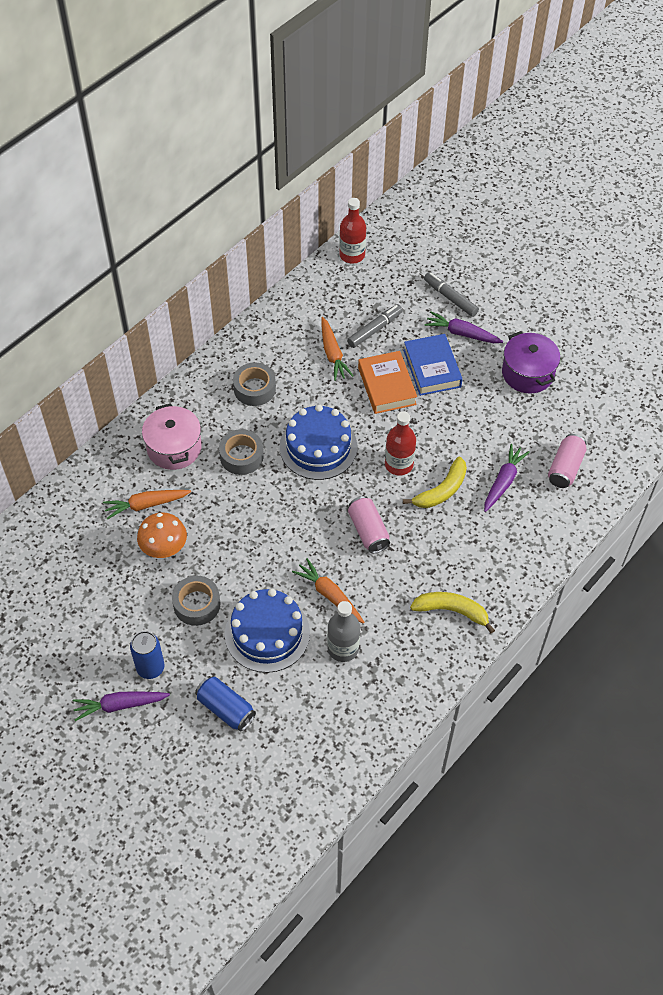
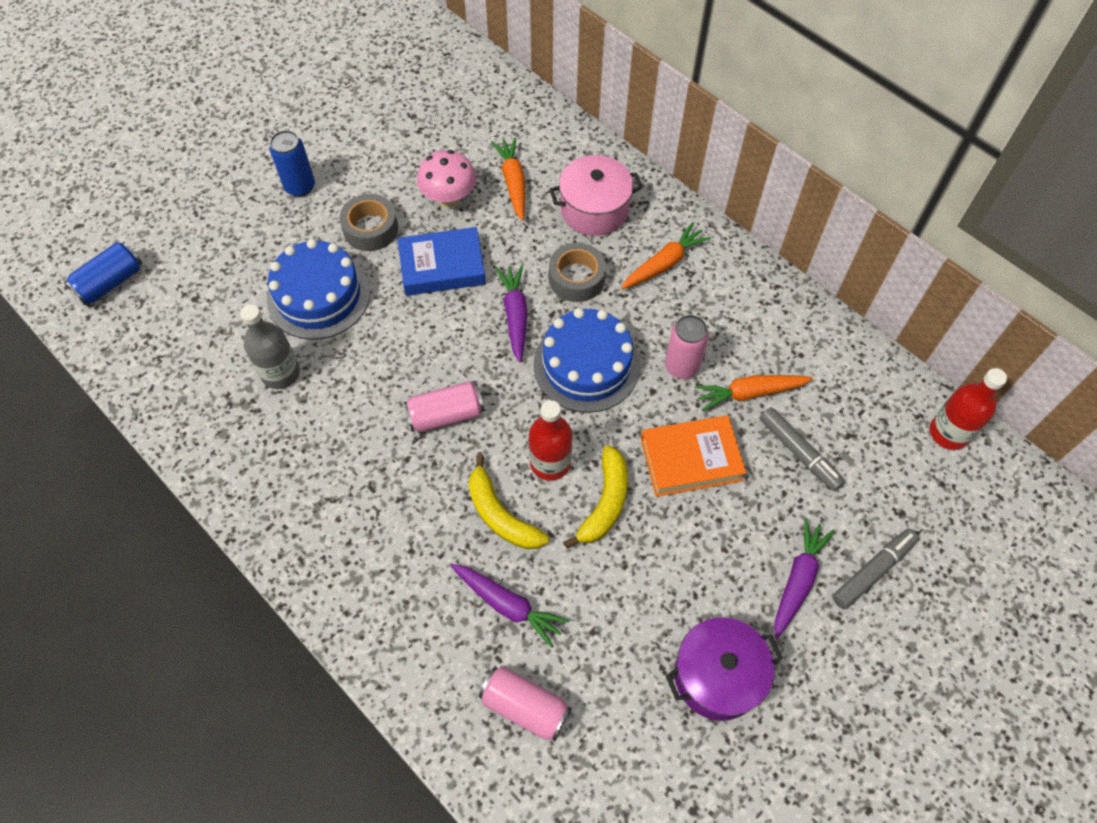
camera: 95 degrees right, 5 degrees up
(120, 705) = (262, 161): purple carrot -> purple carrot (515, 316)
(164, 549) = (449, 199): orange mushroom -> pink mushroom
(226, 709) = (233, 253): blue can -> blue can (110, 282)
(254, 389) = (686, 296): grey tape -> none
(315, 391) = (681, 366): none -> pink can
(329, 595) = (357, 364): orange carrot -> orange carrot (664, 263)
(432, 368) = (725, 526): blue book -> blue book (442, 266)
(452, 611) = (306, 506): yellow banana -> yellow banana (605, 502)

